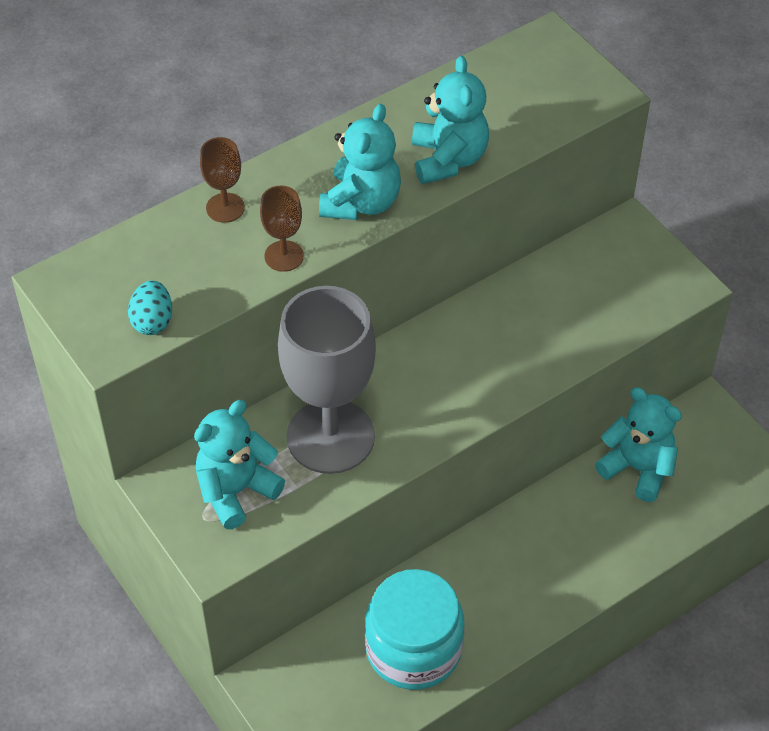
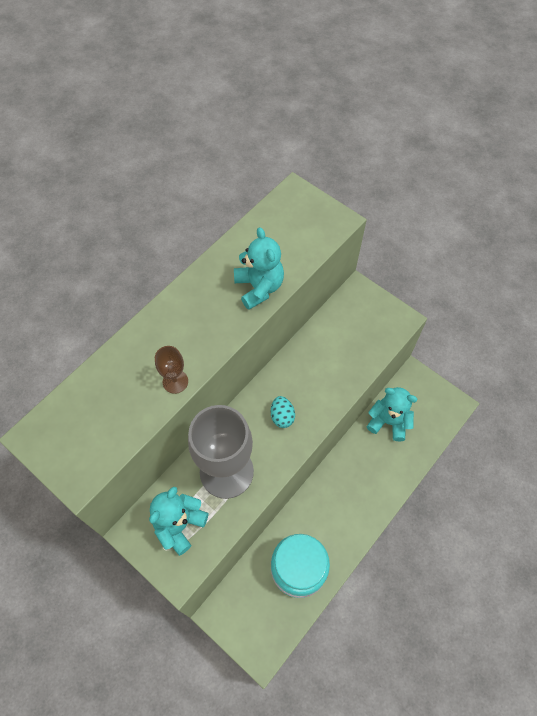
camera: 15 degrees left, 10 degrees up
(152, 321) = (102, 452): turquoise egg -> turquoise egg (282, 416)
(225, 208) = (128, 355): brown goblet -> none
(361, 202) = (214, 331): turquoise teddy bear -> none

